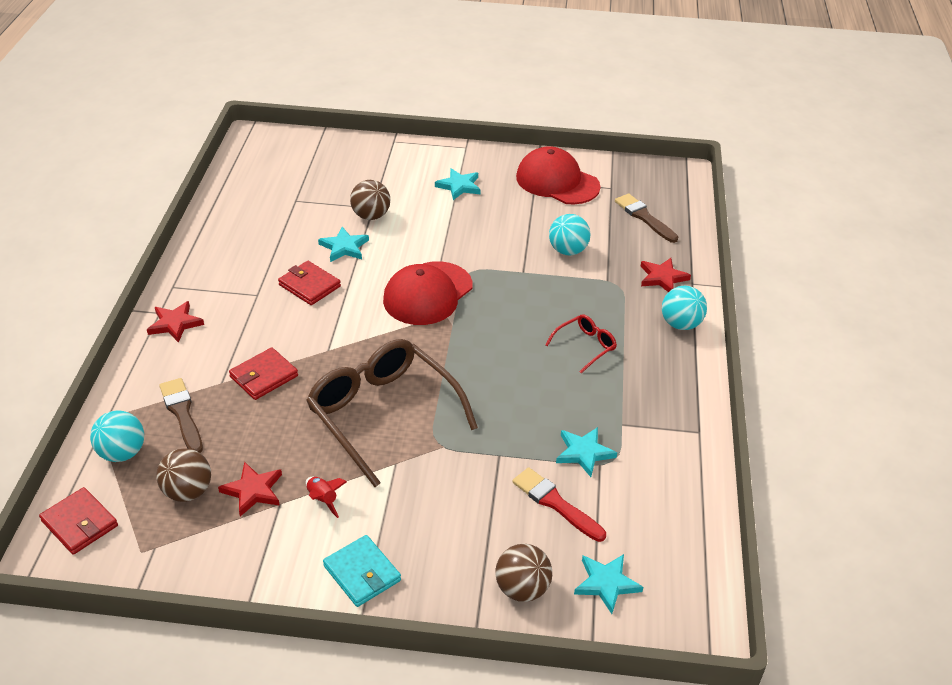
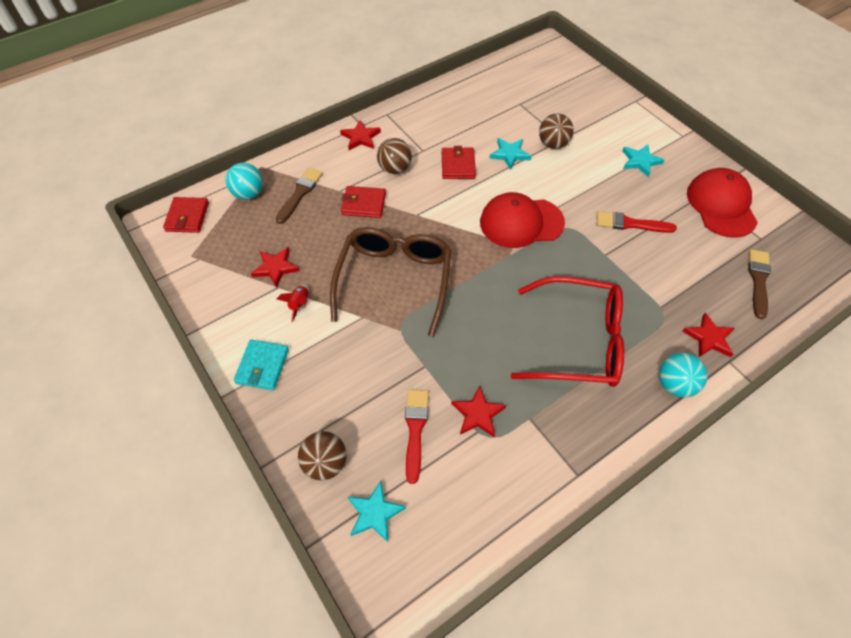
camera: 50 degrees right, 15 degrees up
(188, 492) = (248, 241): brown ball -> brown ball (395, 169)
(512, 237) = (630, 224): none -> red brush
(568, 251) = (659, 262): turquoise ball -> none
(584, 453) = (478, 414): turquoise star -> red star
(585, 346) = (578, 341): red glasses -> red glasses, size x2.22

